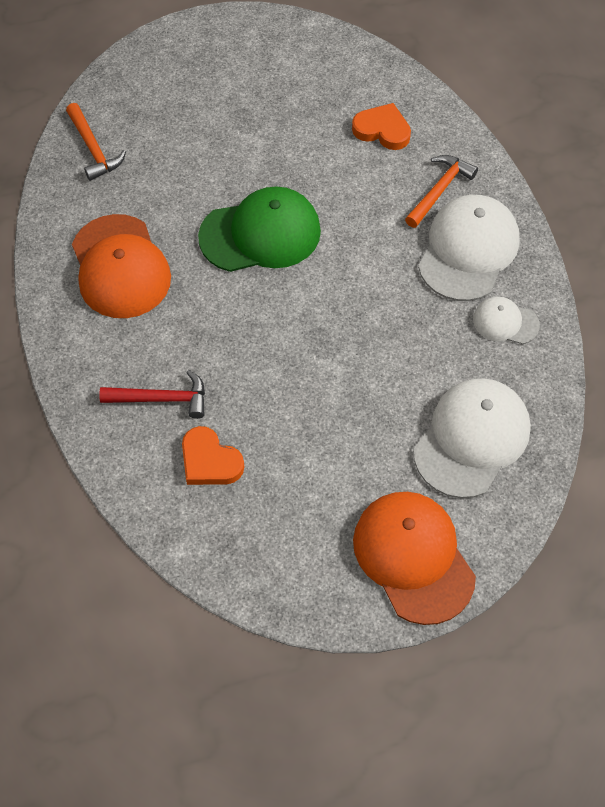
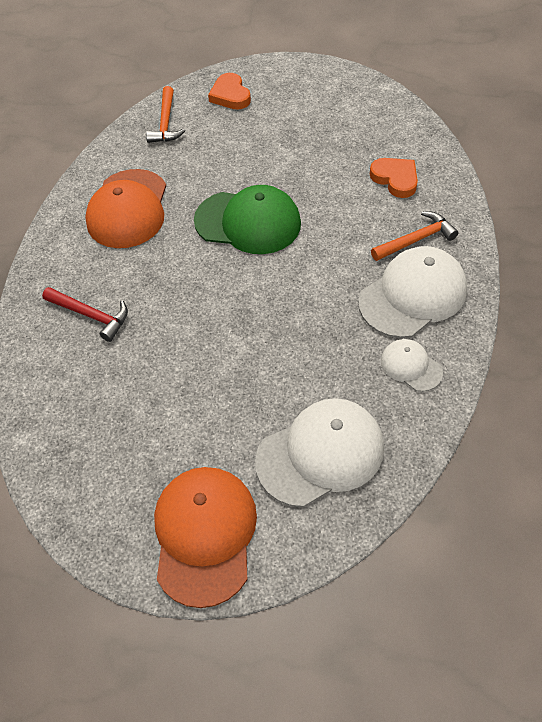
camera: 30 degrees right, 5 degrees down
(210, 461) = (94, 378): orange heart -> orange heart (230, 95)

